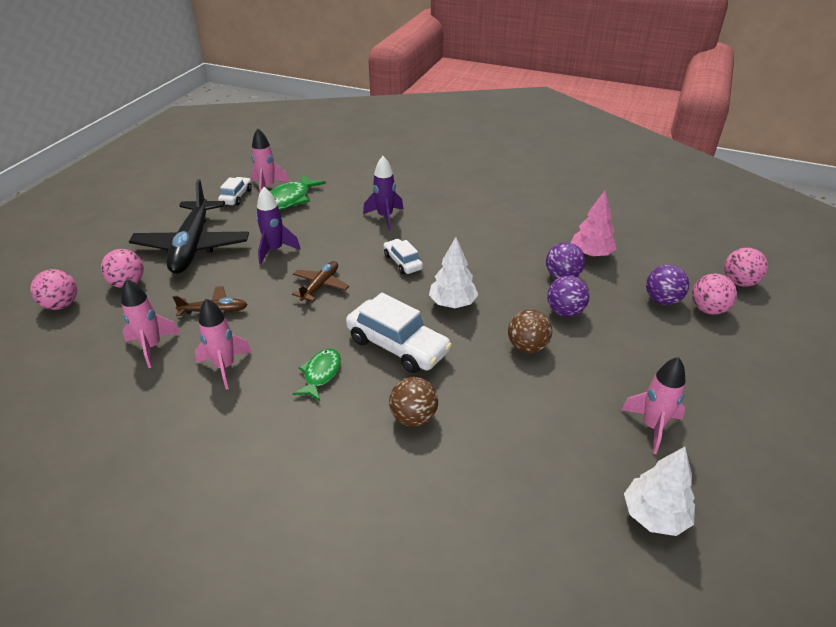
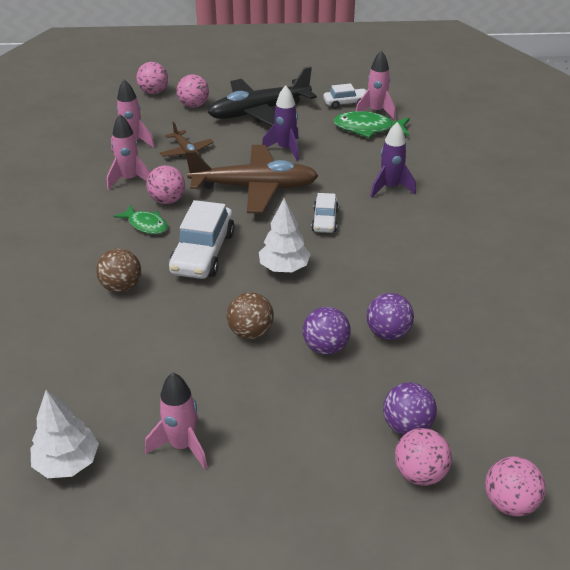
camera: 65 degrees right, 0 degrees up
(290, 348) = (167, 200): none -> pink ball
(320, 285) = (255, 188): brown plane -> brown plane, size x2.02
(321, 374) = (146, 225): green fish -> green fish turned 45 degrees clockwise
(402, 262) = (324, 220): white car -> white car turned 150 degrees clockwise
(591, 254) = (452, 347): pink tree -> none

